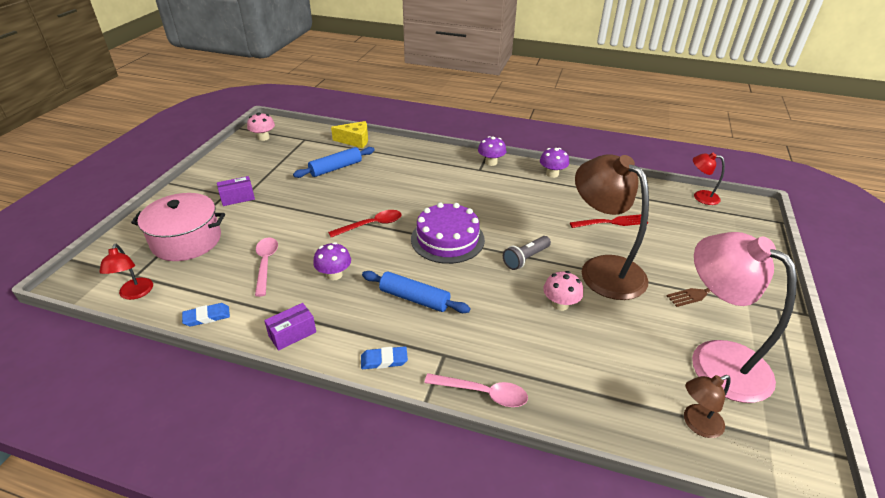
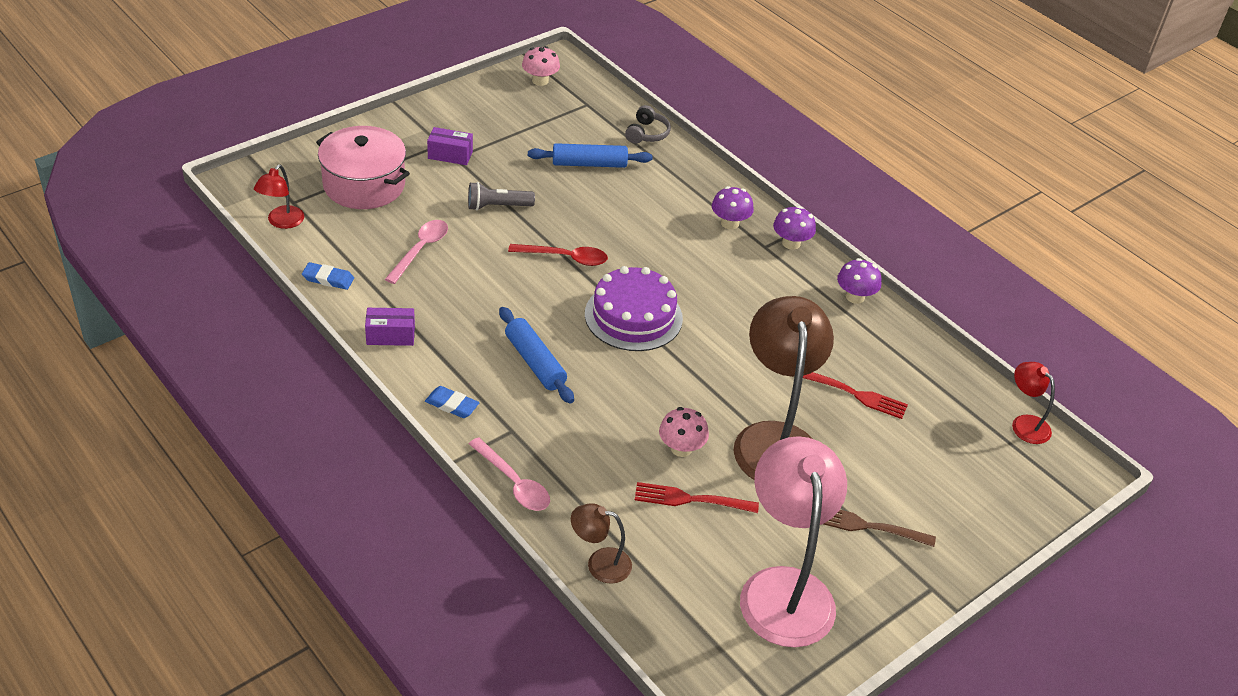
camera: 30 degrees right, 5 degrees up
(334, 275) = (477, 296): purple mushroom -> purple mushroom (729, 223)
(355, 141) = (647, 133): yellow cheese -> grey headphones
(525, 258) = (698, 382): grey flashlight -> grey flashlight (497, 206)
(602, 334) = (691, 499): none -> red fork
(696, 424) = (687, 622): brown lamp -> brown lamp (599, 563)

